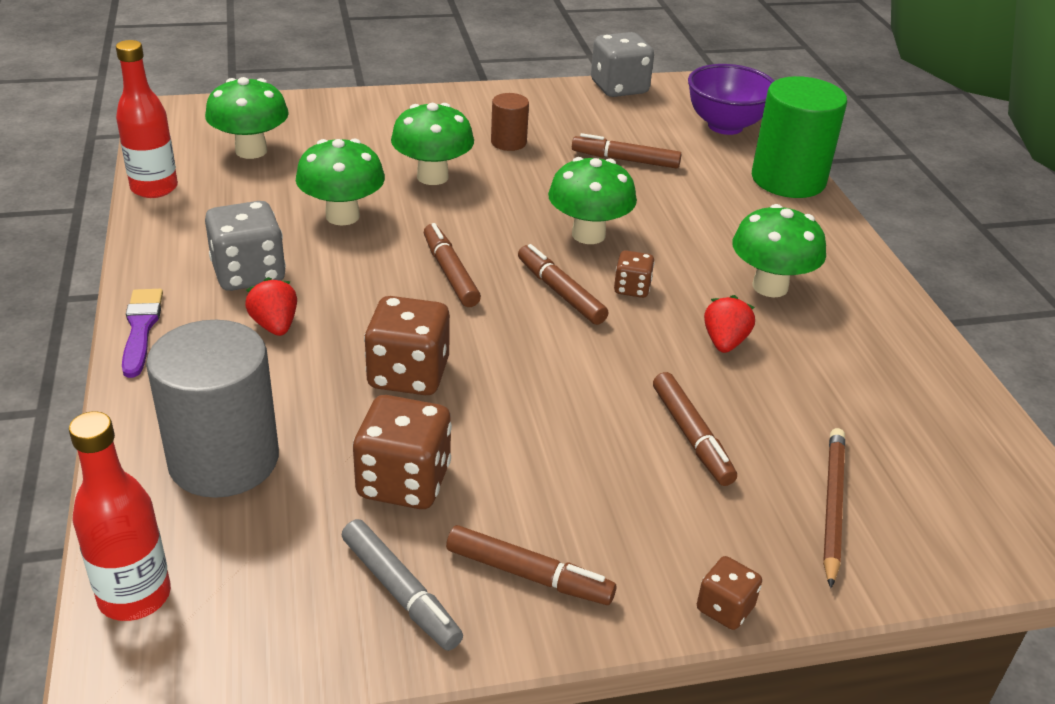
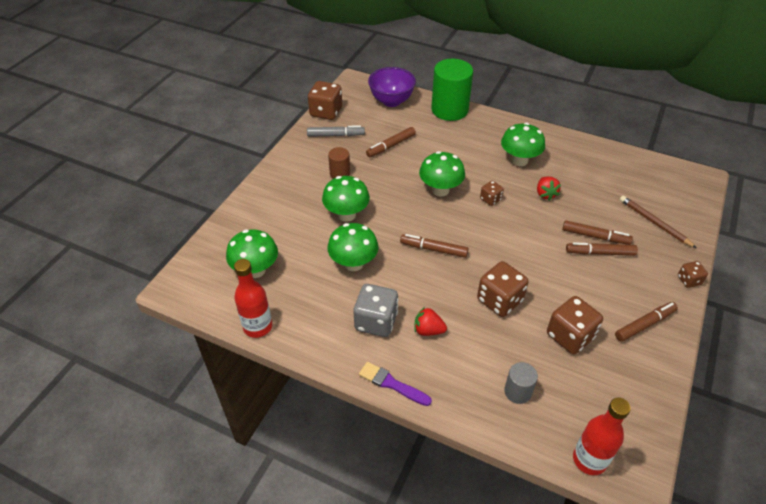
camera: 50 degrees left, 10 degrees up
(224, 460) = (517, 392): grey cylinder -> grey cylinder, size x0.50
(400, 592) = (633, 368): grey marker -> grey marker (336, 135)
(560, 292) = (476, 222): brown marker -> brown marker (600, 253)
(619, 88) = (326, 112): grey dice -> brown dice
(724, 342) = (545, 194): red strawberry -> red strawberry turned 150 degrees counterclockwise

